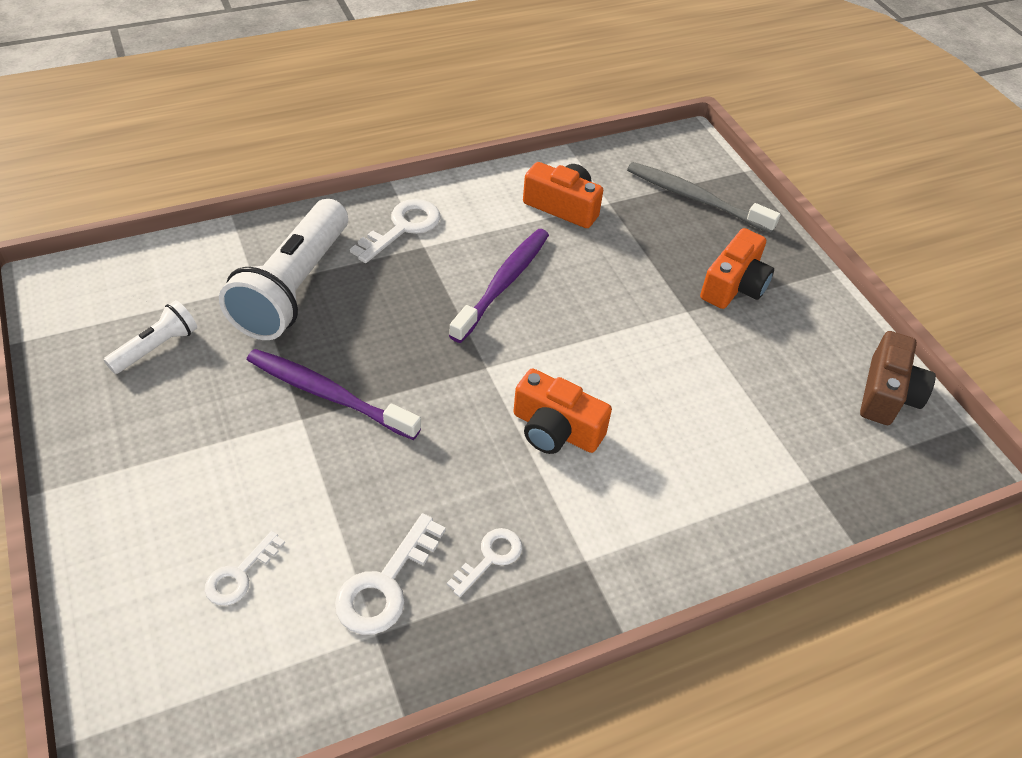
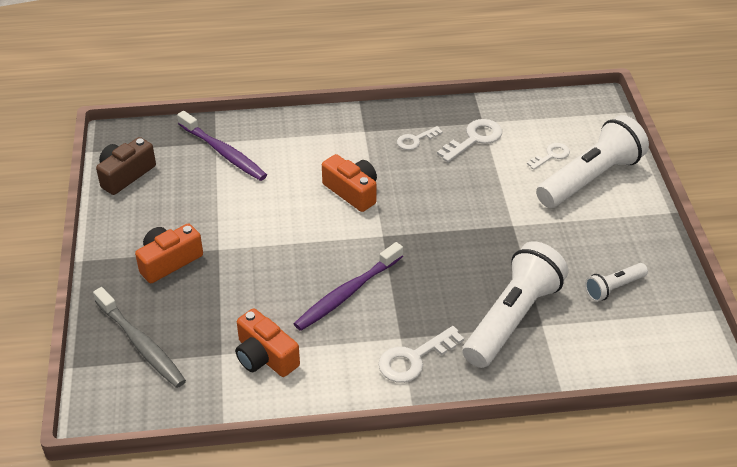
camera: 160 degrees left, 5 degrees down
(170, 535) = (590, 178): none -> white flashlight
(328, 394) = (494, 236): purple toothbrush -> purple toothbrush (223, 152)

